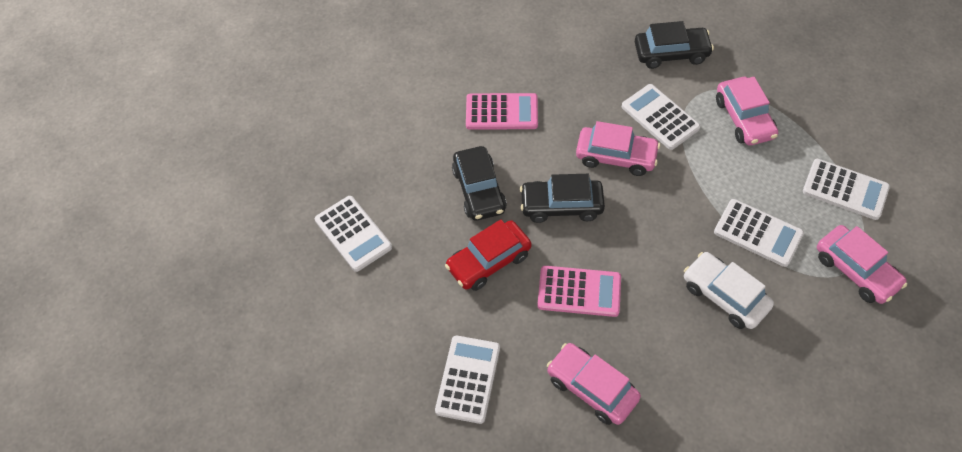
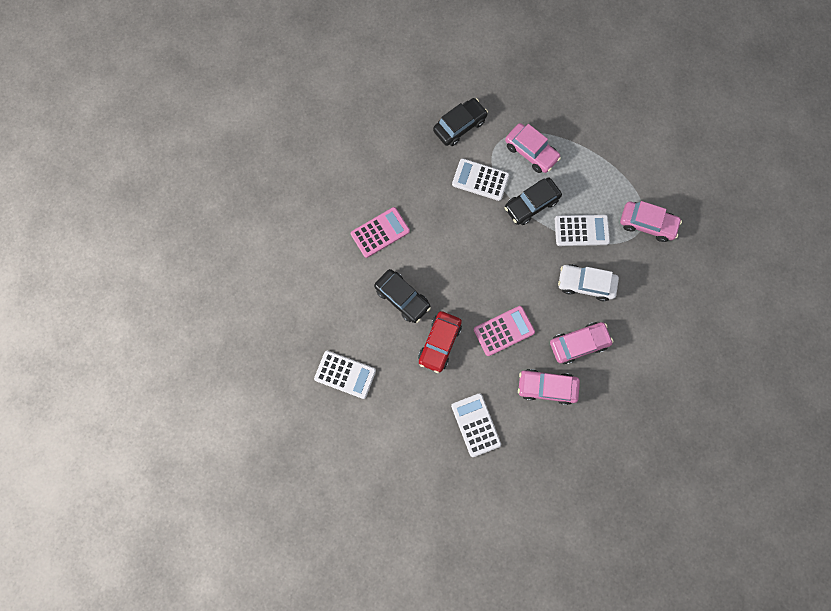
camera: 35 degrees left, 20 degrees up
(561, 206) = (459, 279): black car -> black car (531, 204)
(616, 156) = (470, 224): pink car -> pink car (578, 343)
(845, 190) = (614, 171): white calculator -> none

